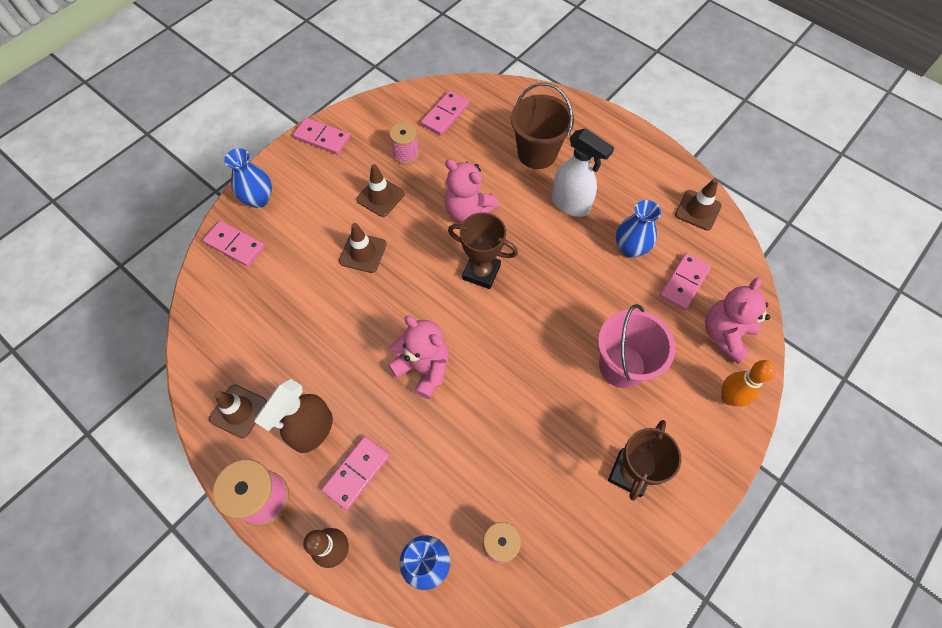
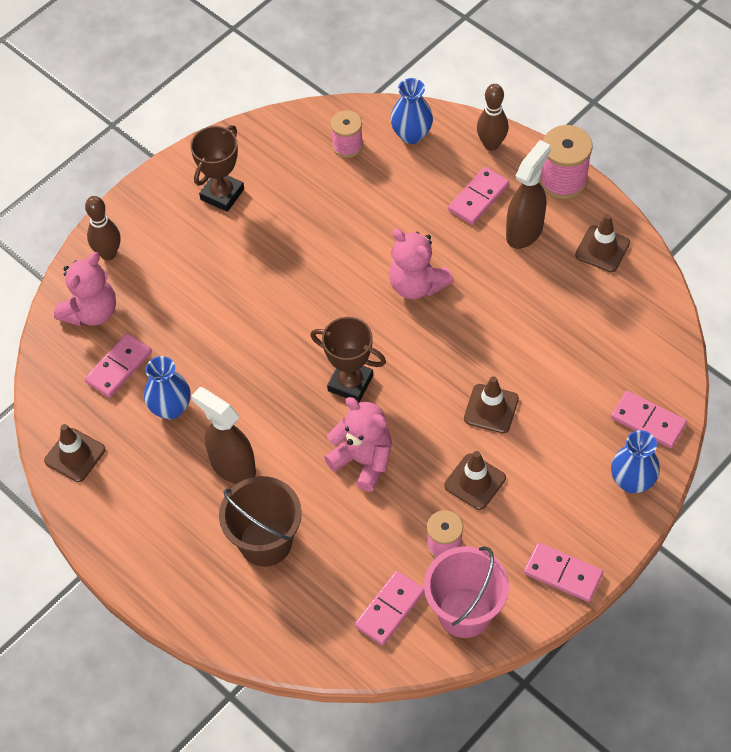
camera: 175 degrees left, 5 degrees down
(570, 204) = (232, 466): white spray bottle -> brown spray bottle
(622, 366) = (209, 283): pink bucket -> pink bucket (464, 612)
(729, 397) = (108, 253): orange bowling pin -> brown bowling pin

